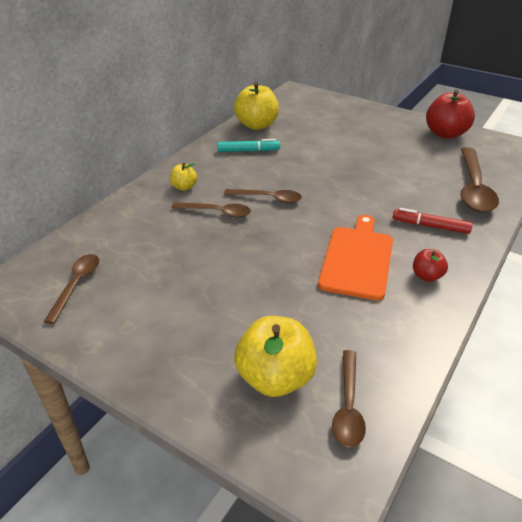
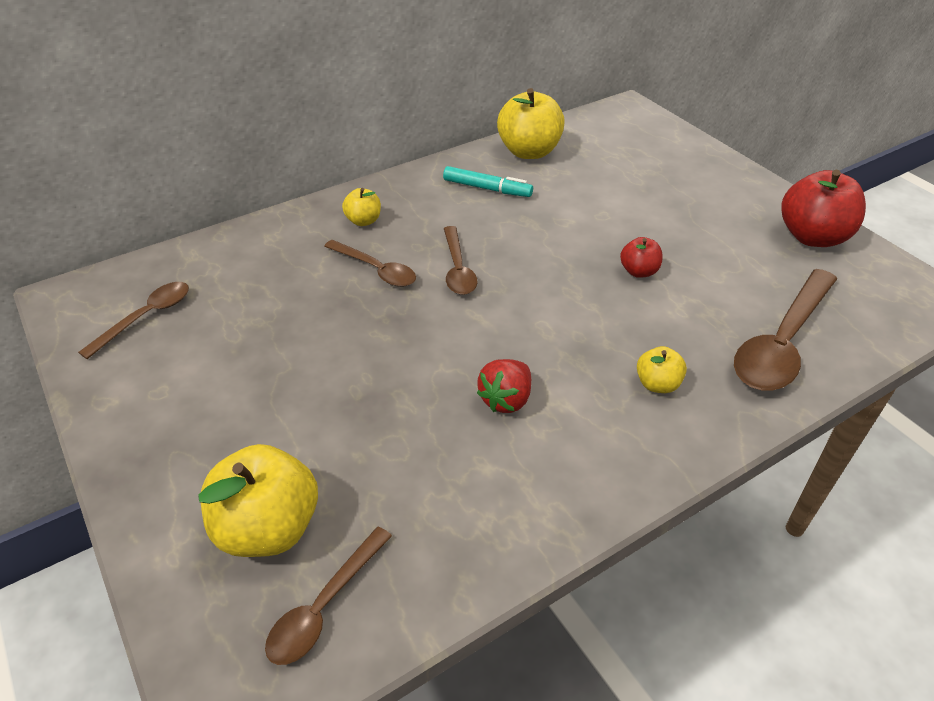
camera: 25 degrees right, 5 degrees up
(268, 198) = (458, 269): brown spoon -> brown spoon turned 45 degrees clockwise
(357, 259) = (506, 399): orange cutting board -> red strawberry
(427, 276) = (586, 461): red apple -> red apple (639, 271)
(430, 226) = (657, 384): red marker -> yellow apple

